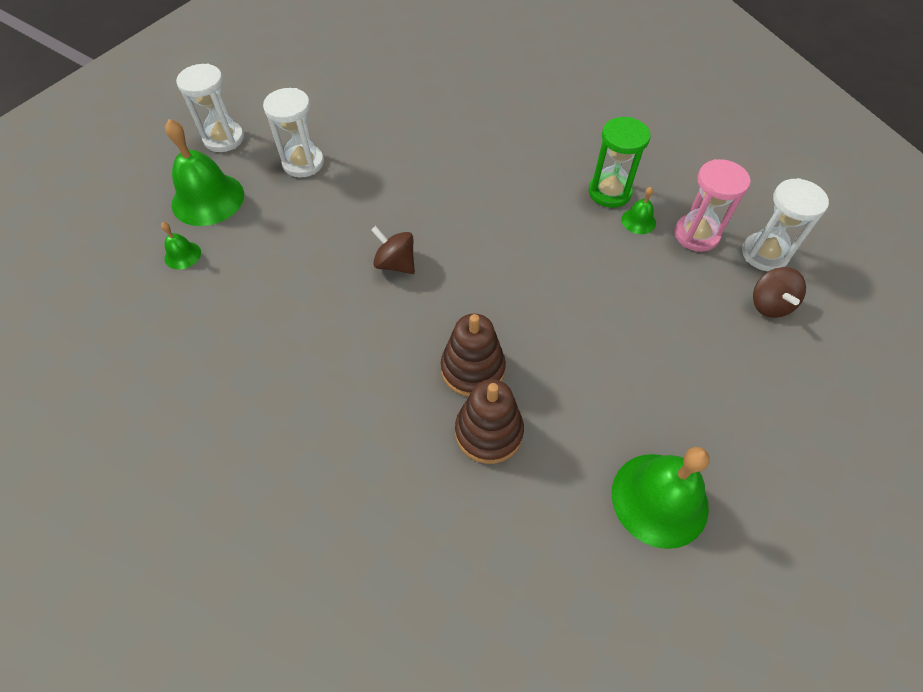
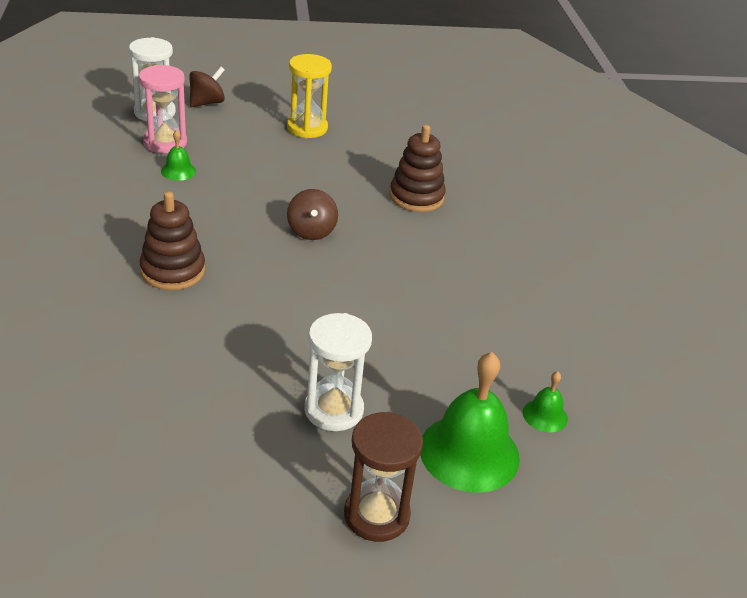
camera: 135 degrees left, 20 degrees down
(224, 139) = (376, 515): white hourglass -> brown hourglass
(395, 264) = (378, 274): brown spinning top -> brown spinning top (311, 231)
(488, 432) = (449, 174): brown stacking toy -> brown stacking toy (173, 271)
(609, 192) = (156, 194): green hourglass -> none
(659, 499) = (405, 110): green bell -> none
(666, 361) = (307, 128): none -> yellow hourglass

